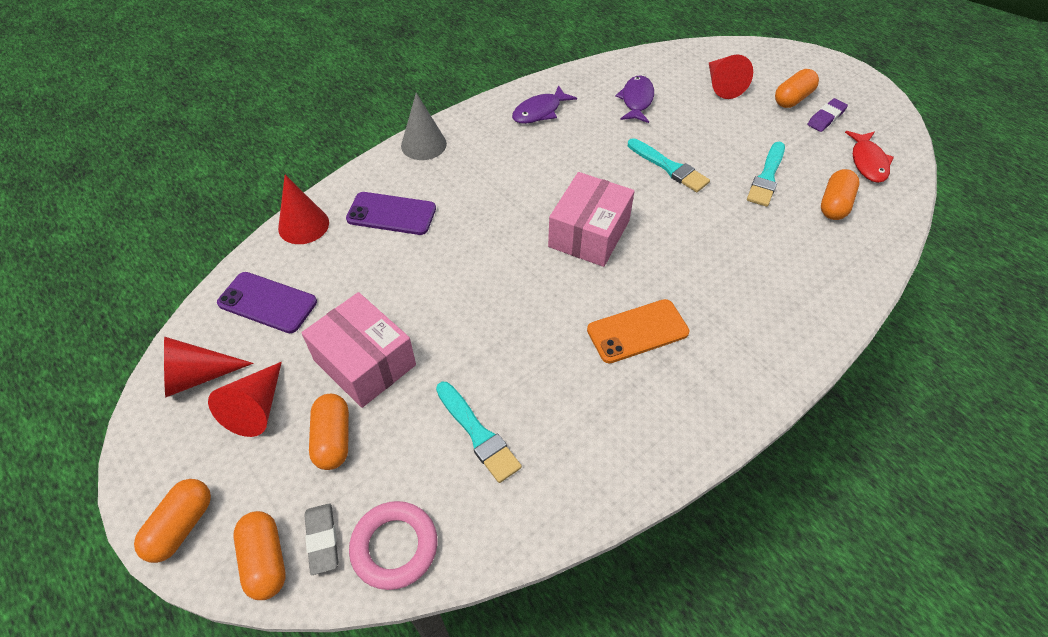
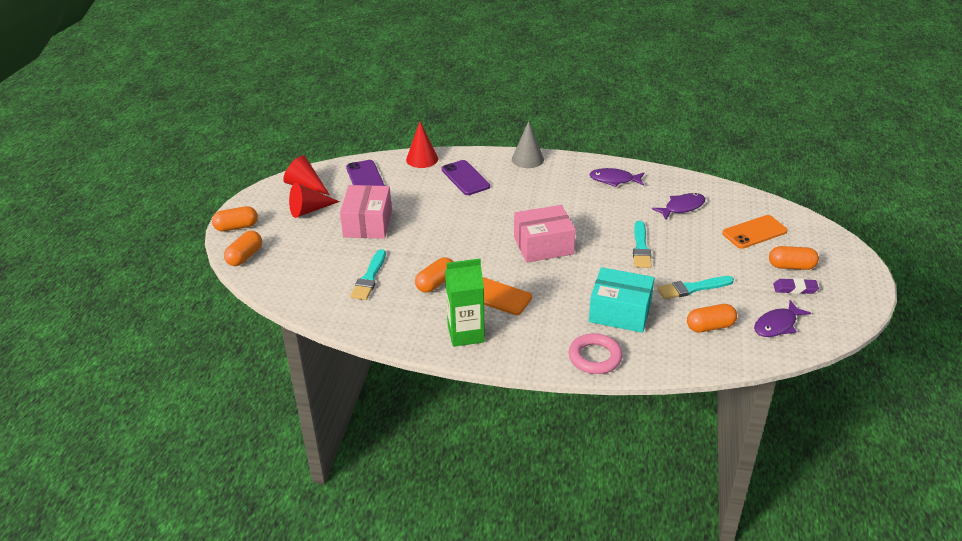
camera: 50 degrees right, 15 degrees down
(322, 540) = (269, 265): grey eraser -> none
(333, 439) = (318, 239): orange capsule -> orange capsule (436, 283)
(394, 547) = (287, 286): pink ring -> pink ring (595, 357)
(680, 406) = (465, 334): none -> green carton
(722, 85) = (754, 232): red cone -> orange phone
(757, 251) = (620, 312): none -> turquoise box
(868, 162) = (777, 325): red fish -> purple fish

